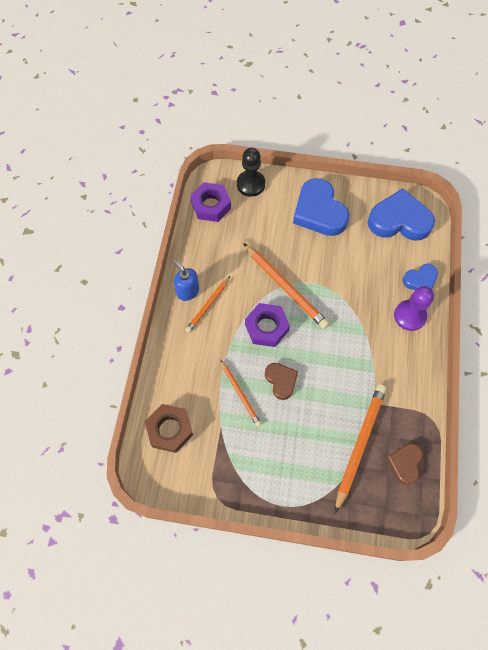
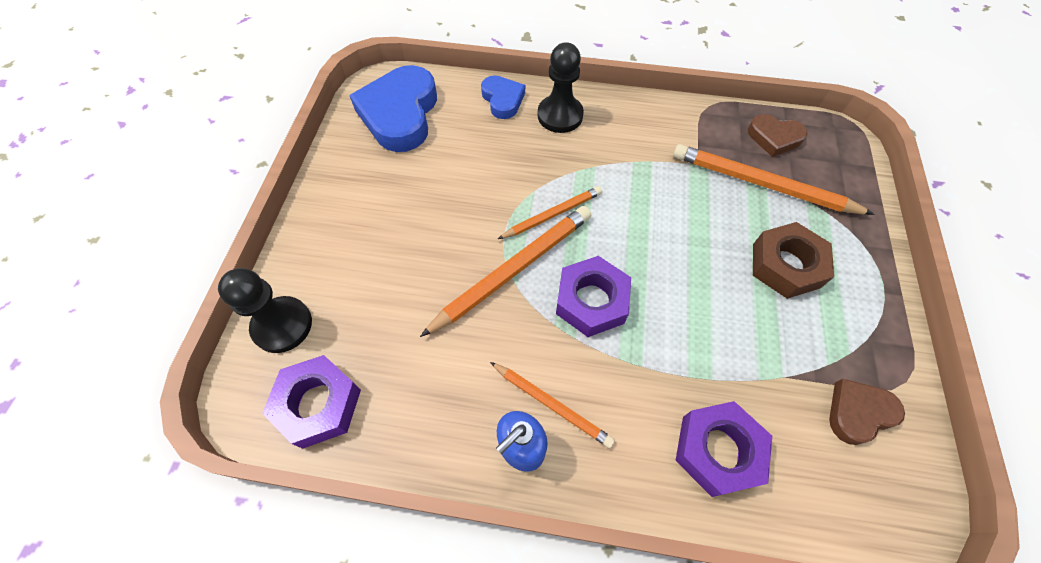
camera: 90 degrees left, 5 degrees down
(170, 429) = (815, 471): brown nut -> brown nut (786, 265)
(182, 382) = (718, 450): none -> purple nut
(240, 394) = (720, 344): orange pencil -> orange pencil (552, 214)
(281, 381) = (685, 281): brown heart -> brown heart (858, 413)
(319, 212) = (367, 215): blue heart -> none
(409, 316) = (560, 115): purple pawn -> black pawn

